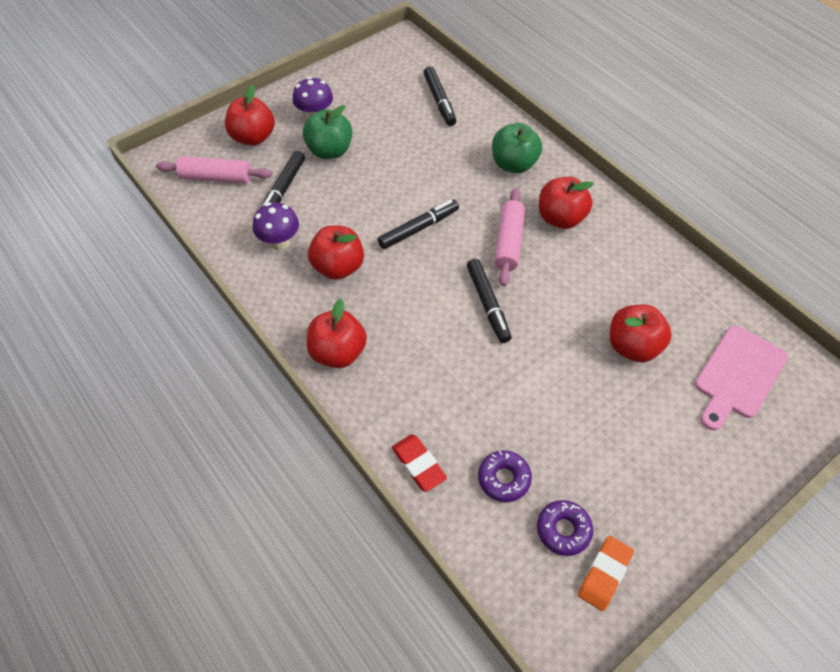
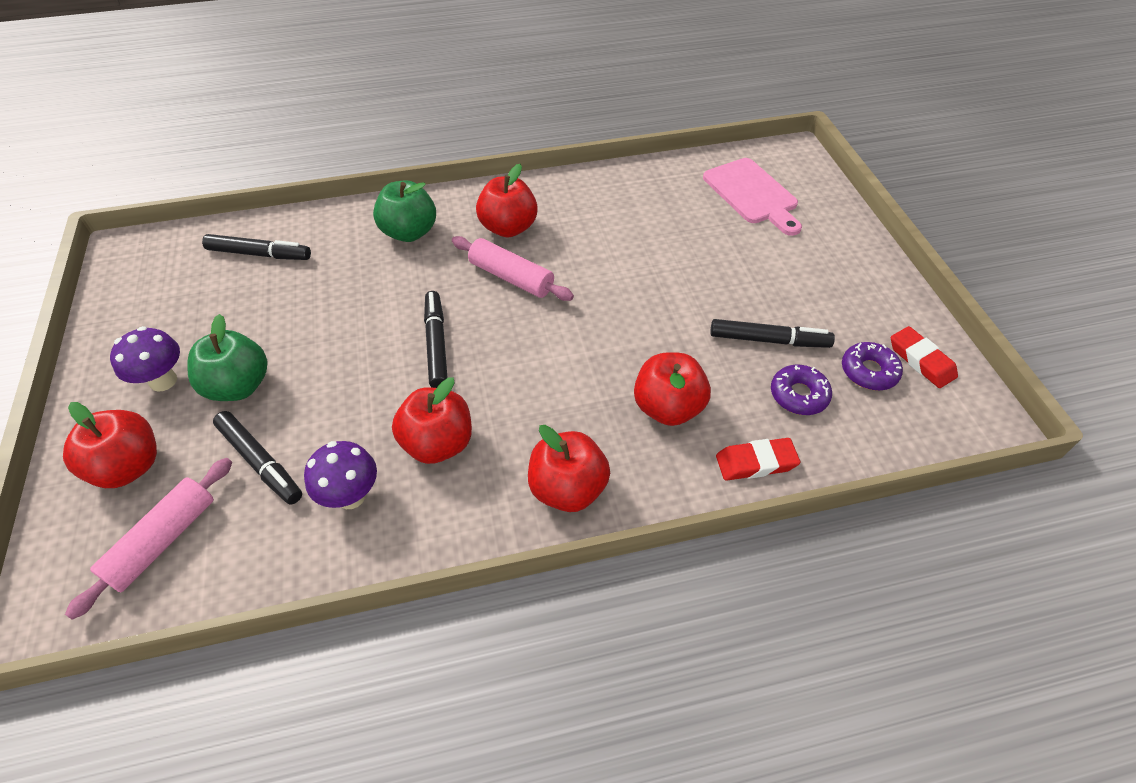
camera: 65 degrees left, 5 degrees down
(488, 304) = (580, 325): black marker -> black marker (769, 340)
(604, 574) = (921, 360): orange eraser -> red eraser
(632, 346) = (690, 243): red apple -> red apple (668, 408)

